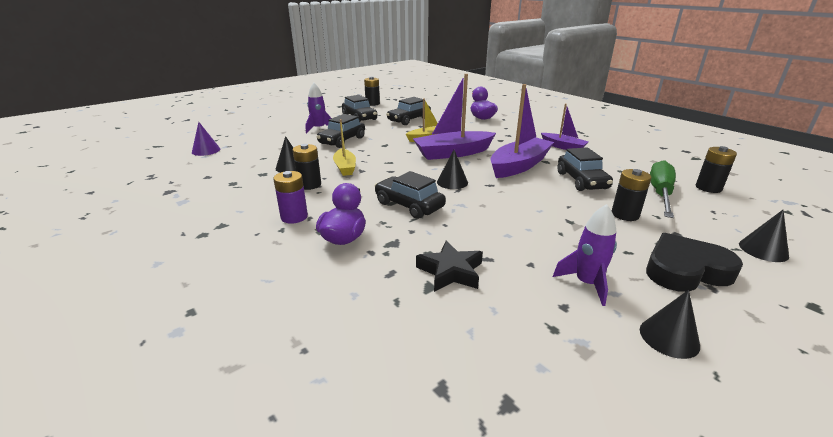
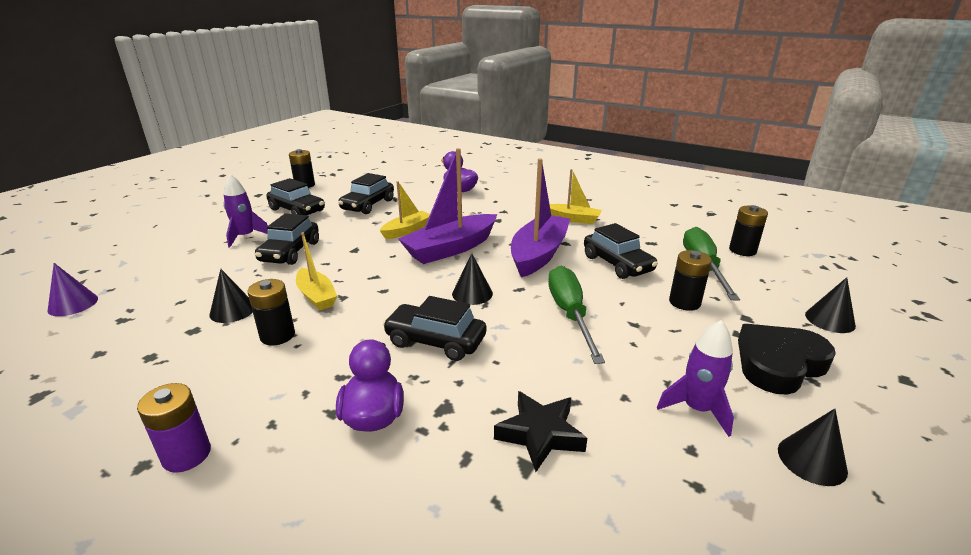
camera: 20 degrees left, 0 degrees up
(294, 217) = (281, 397): purple battery -> purple battery (187, 455)
(520, 206) = (570, 314): none -> green screwdriver
(563, 147) = (573, 219): purple boat -> yellow boat

